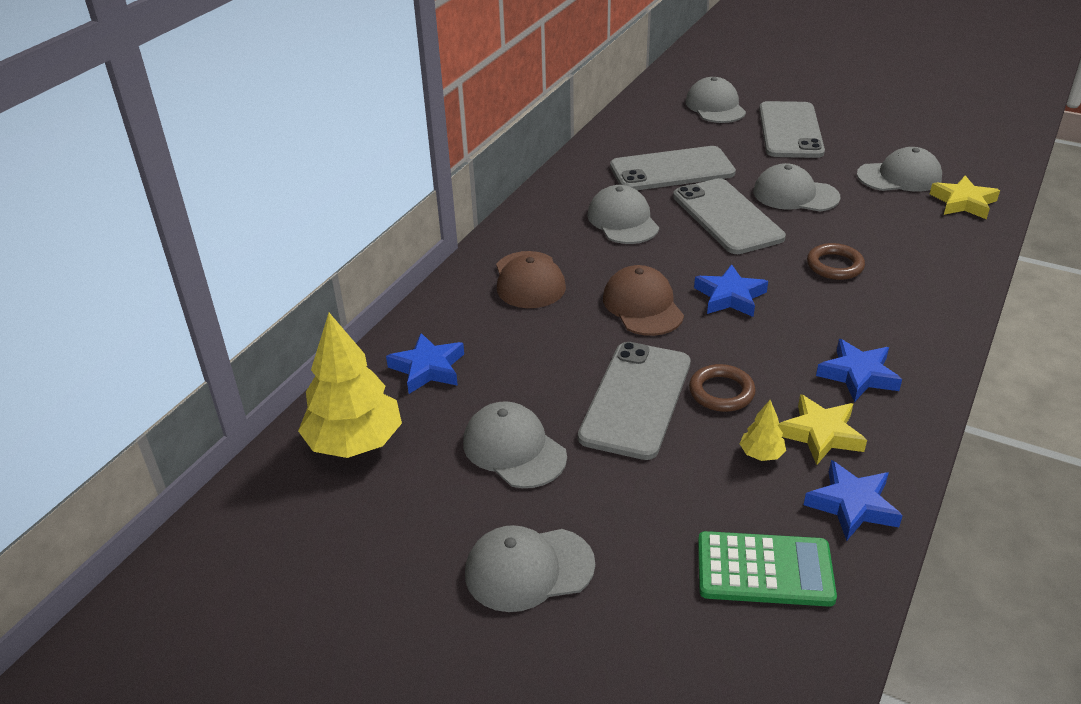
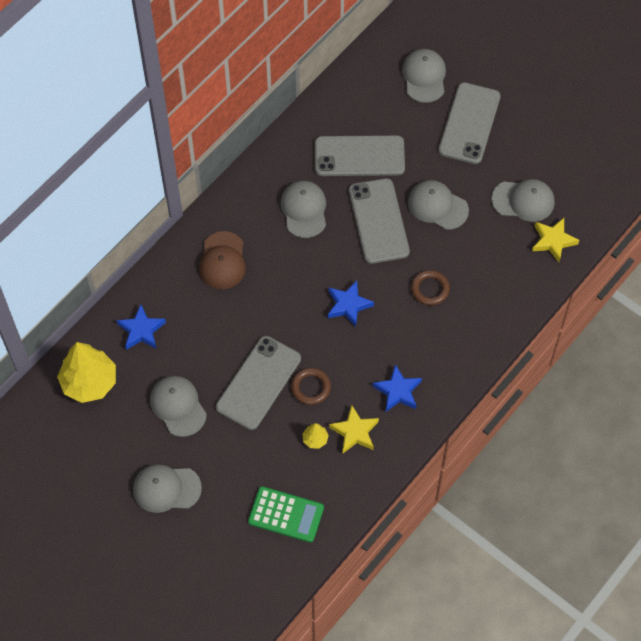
camera: 10 degrees right, 25 degrees up
(642, 306) = (289, 302): brown cap -> none
(852, 505) = (349, 484): blue star -> none

